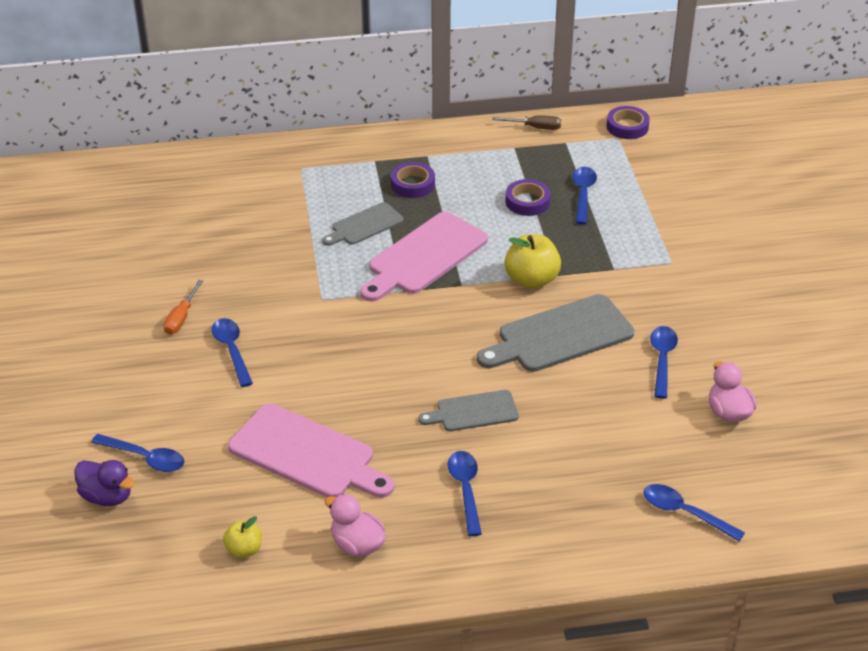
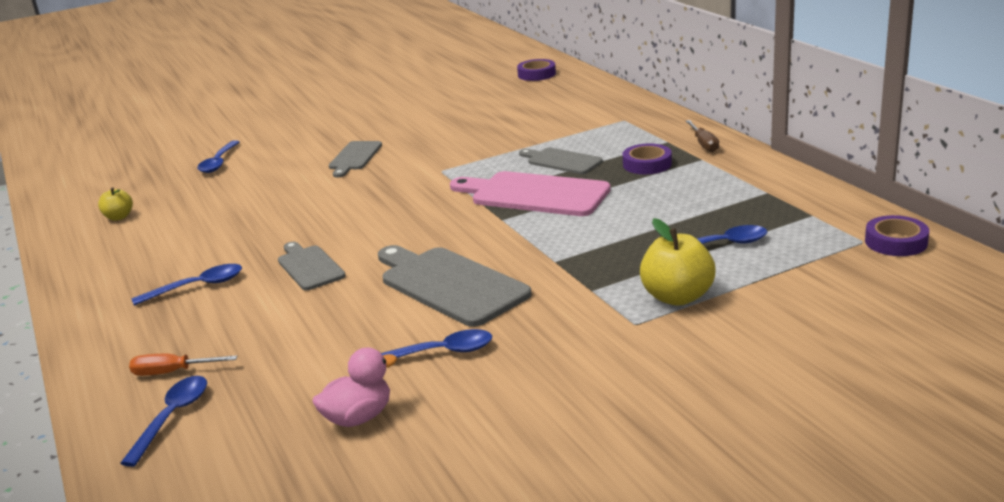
camera: 75 degrees right, 15 degrees down
(107, 496) = (176, 162): purple duck -> none
(181, 318) = (386, 133): orange screwdriver -> orange screwdriver (172, 372)
(232, 350) = (354, 157): blue spoon -> grey cutting board
(307, 454) = (233, 212): pink cutting board -> none
(357, 544) = (124, 256): pink duck -> none
(527, 202) = (674, 220): purple tape -> purple tape (536, 74)
(531, 280) = (536, 250): yellow apple -> yellow apple (677, 297)
(535, 127) = (821, 194): brown screwdriver -> brown screwdriver (704, 144)

